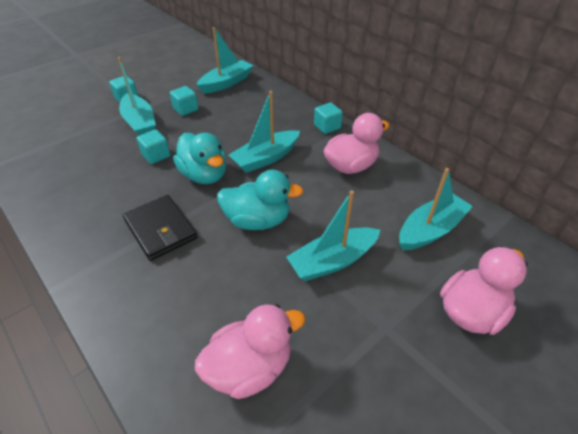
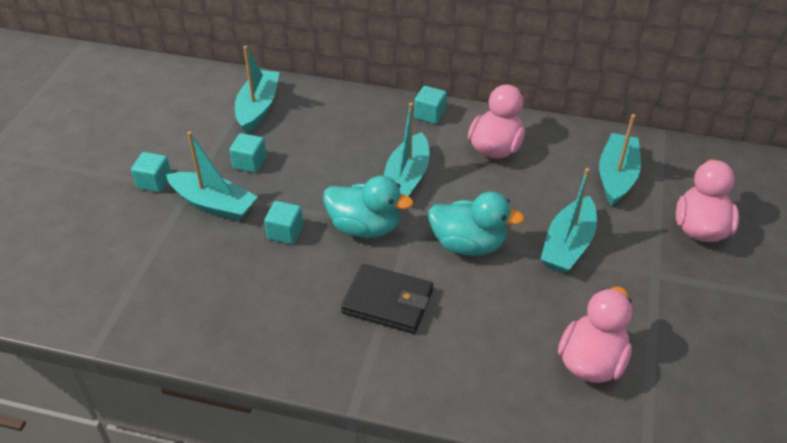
camera: 35 degrees left, 0 degrees up
(258, 220) = (468, 244): turquoise duck -> turquoise duck turned 45 degrees clockwise

